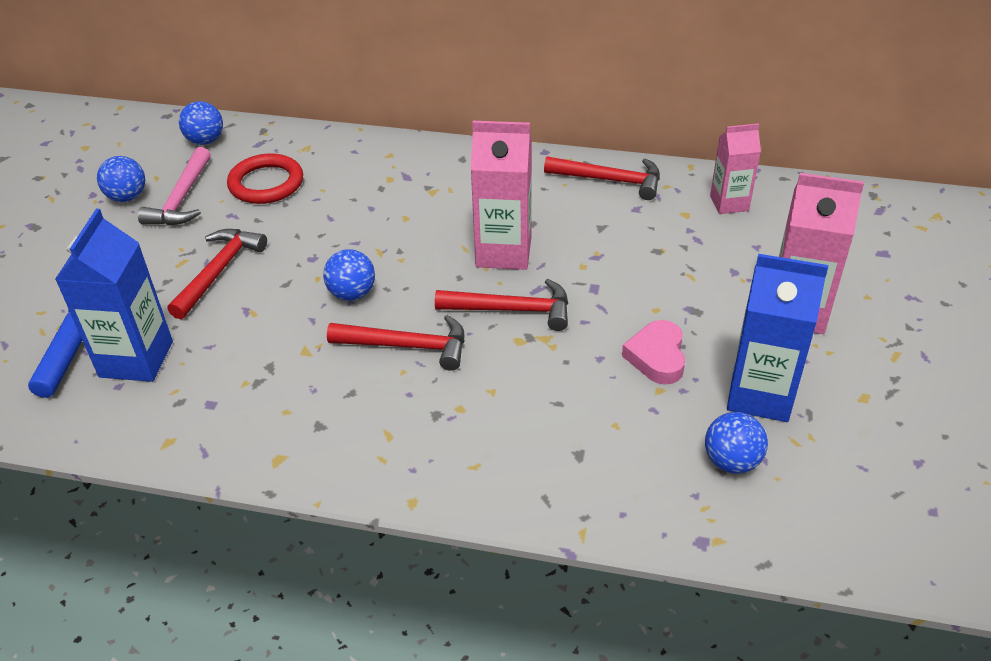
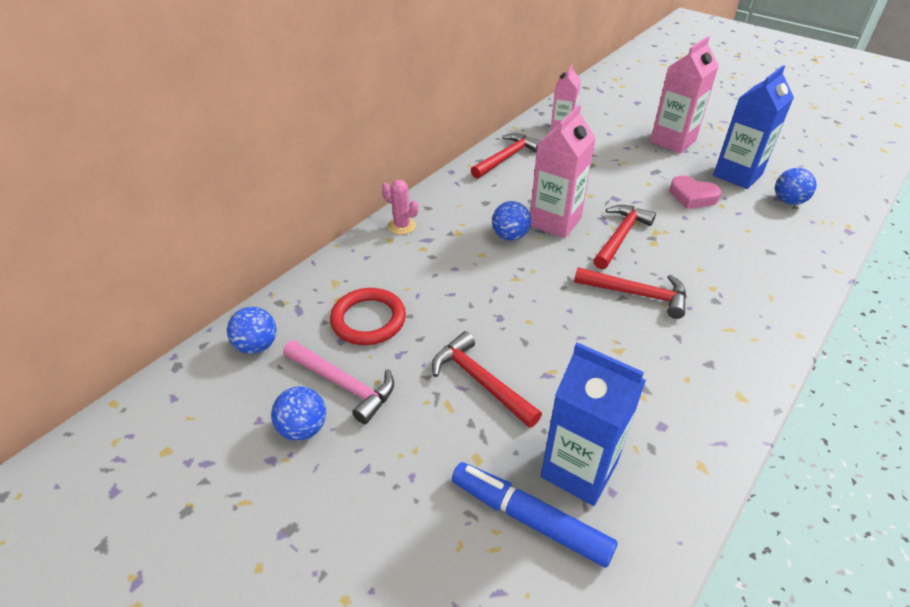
camera: 65 degrees left, 0 degrees up
(352, 294) = (560, 306): blue ball -> blue ball (510, 236)
(407, 346) = (637, 294): red hammer -> red hammer turned 75 degrees clockwise
(417, 154) = (402, 226): none -> pink cactus

